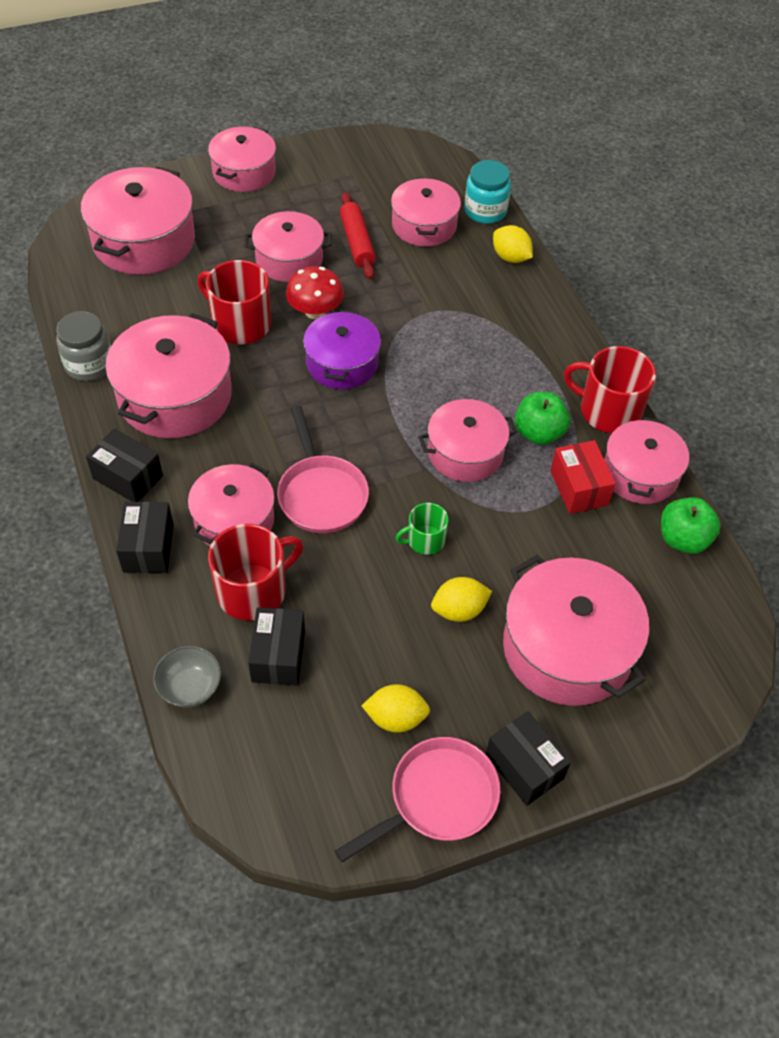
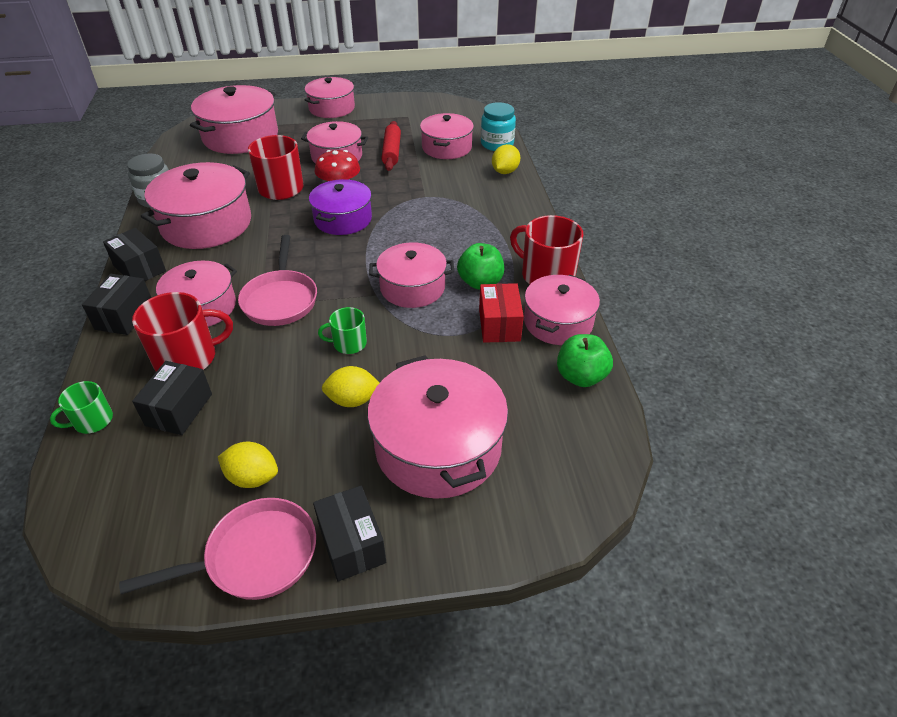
camera: 15 degrees right, 10 degrees down
(190, 687) = (92, 421): grey bowl -> green mug
(510, 257) = (505, 172): yellow lemon -> yellow lemon turned 60 degrees clockwise

